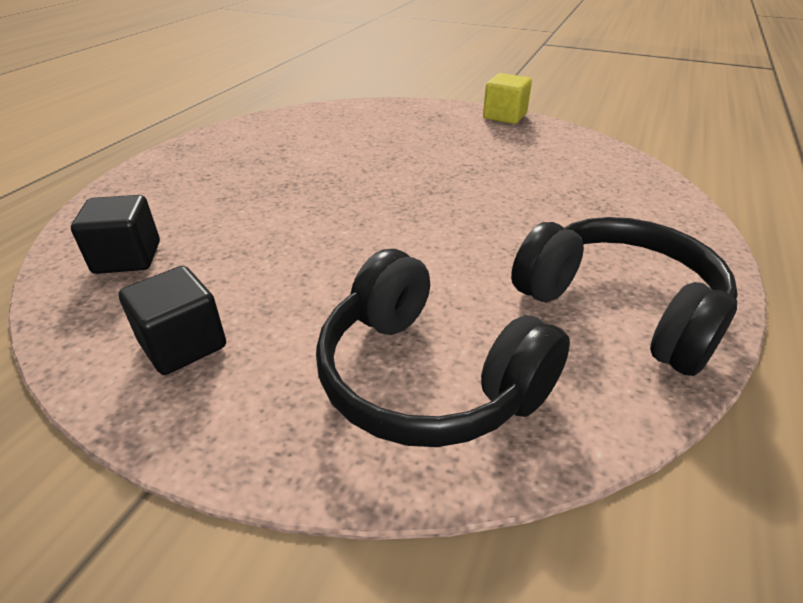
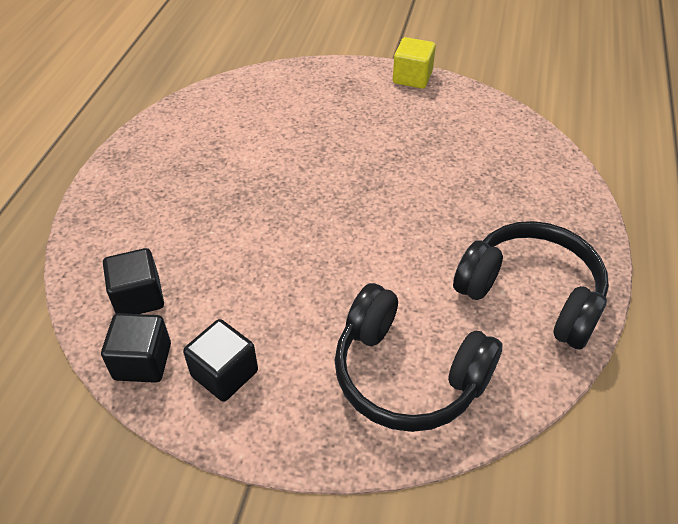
camera: 10 degrees left, 10 degrees up
(91, 319) = (142, 361): none -> black cube

